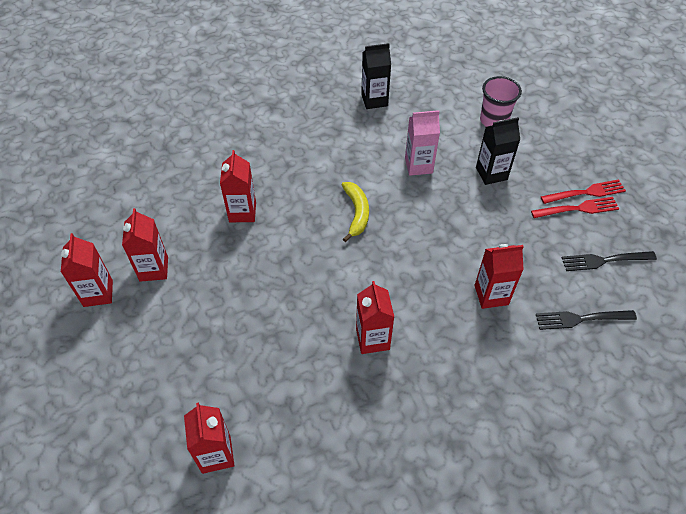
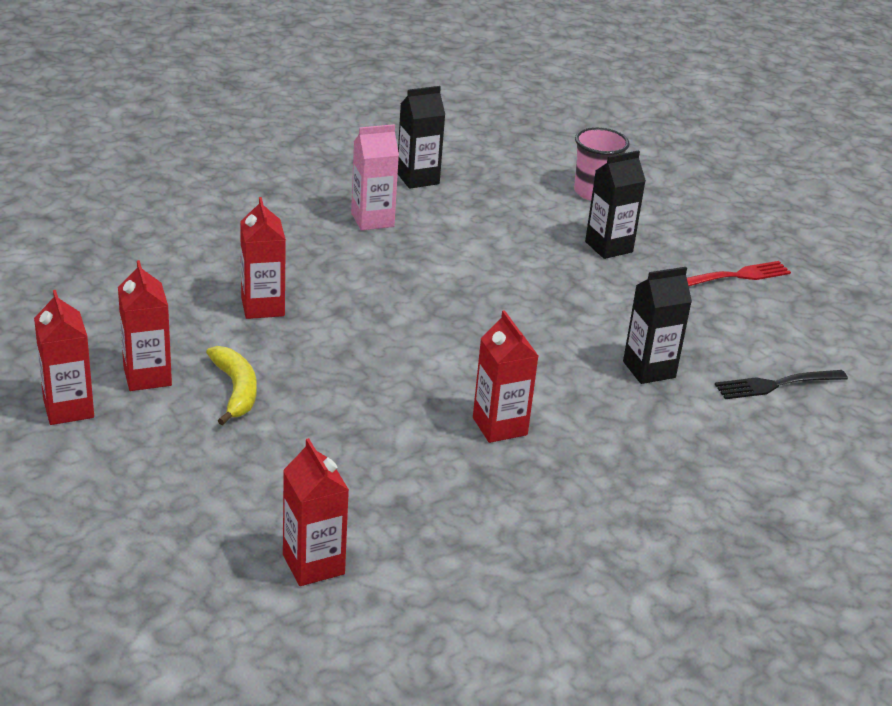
camera: 15 degrees left, 20 degrees down
(356, 213) = (432, 298): yellow banana -> yellow banana (236, 390)
(418, 165) = (504, 244): pink carton -> pink carton (372, 220)
(491, 295) = (649, 369): red carton -> black carton
(585, 193) = (741, 259): red fork -> none
(605, 260) = (789, 325): black fork -> none

